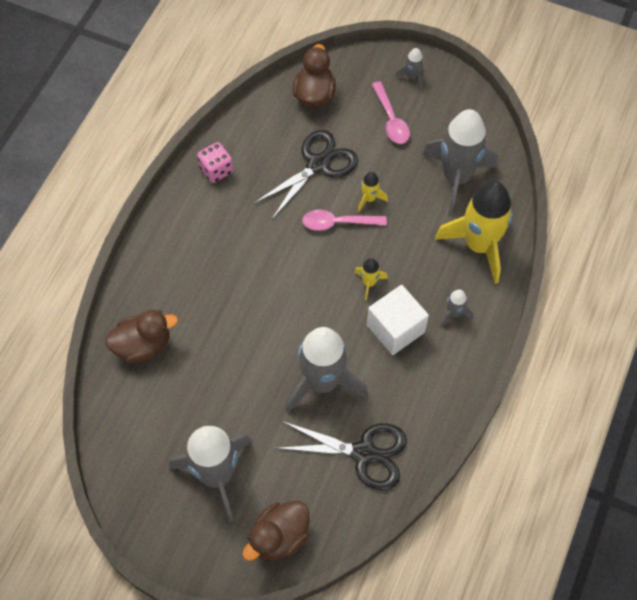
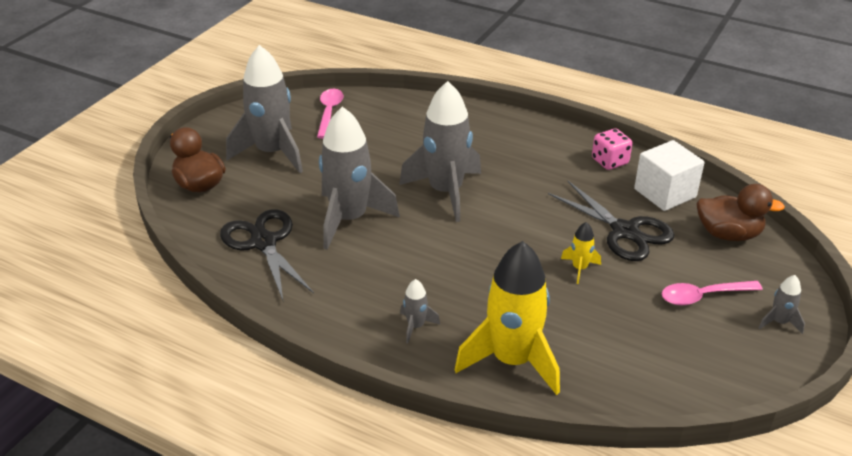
camera: 95 degrees right, 25 degrees down
(143, 345) = (411, 117): brown duck -> none
(338, 223) = (545, 242): pink spoon -> pink spoon (329, 112)
(364, 453) = (263, 242): black scissors -> black scissors turned 135 degrees clockwise
(369, 283) = (464, 260): yellow rocket -> none
(395, 328) = (403, 276): white cube -> white cube (665, 193)
(456, 177) = (618, 350): grey rocket -> grey rocket (445, 192)

